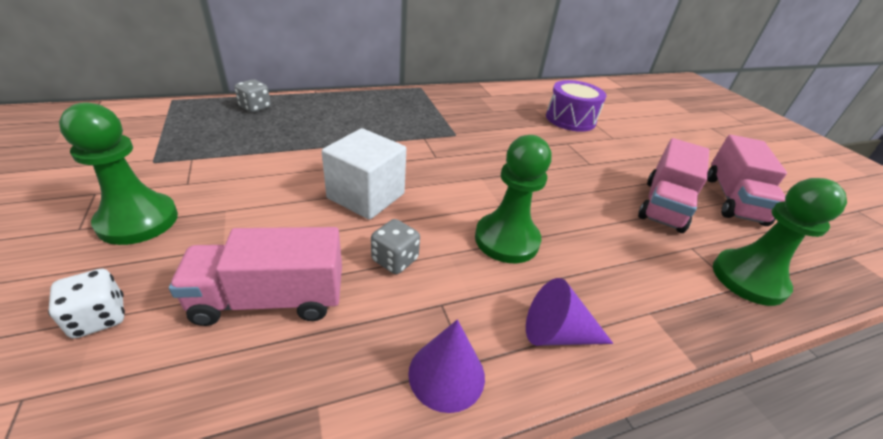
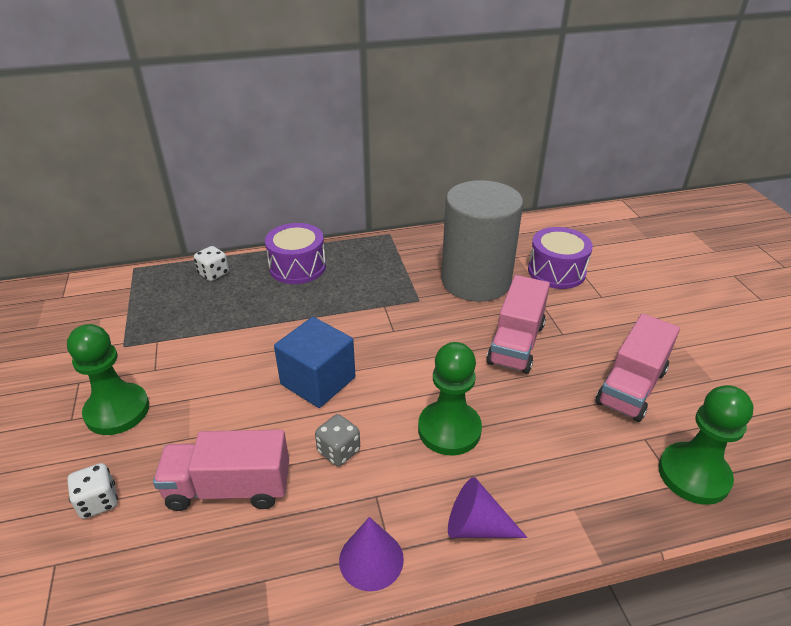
camera: 10 degrees right, 0 degrees up
(255, 107) = (213, 274): grey dice -> white dice
(338, 106) = (297, 267): none -> purple drum
(366, 196) = (318, 381): white cube -> blue cube
(503, 123) = (476, 281): none -> grey cylinder
(733, 200) = (718, 378): pink truck -> pink truck (516, 343)

